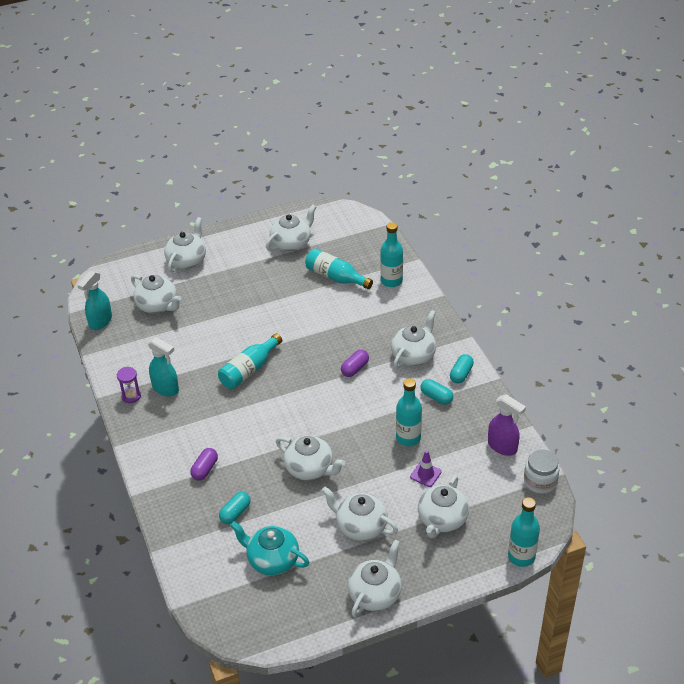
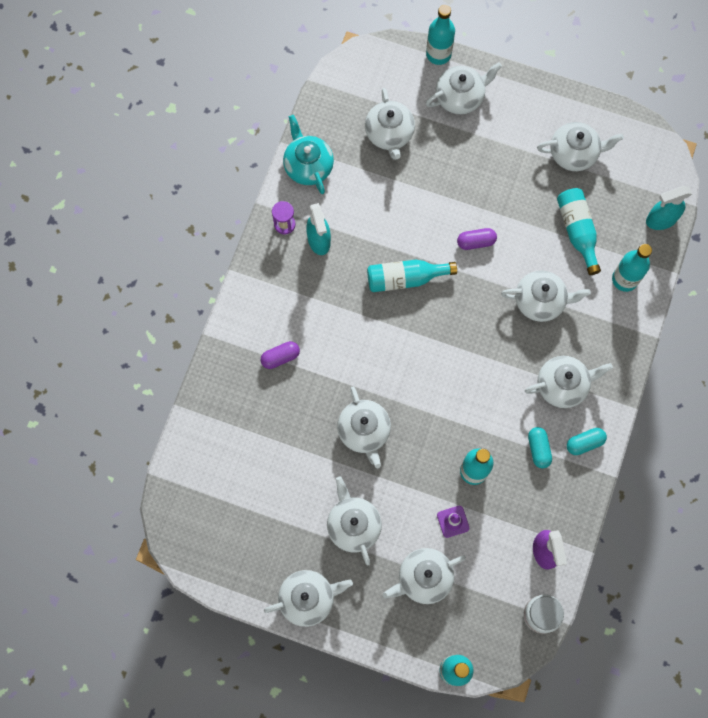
camera: 40 degrees right, 30 degrees up
(100, 322) = (325, 113): turquoise spray bottle -> turquoise spray bottle (661, 220)
(150, 249) = (438, 54): none -> turquoise bottle
(235, 513) = (268, 423): turquoise capsule -> none
(272, 560) = (258, 495): turquoise teapot -> turquoise teapot (308, 166)
(351, 324) = (540, 301): none -> white teapot
(355, 368) = (497, 356): purple capsule -> purple capsule (476, 242)

